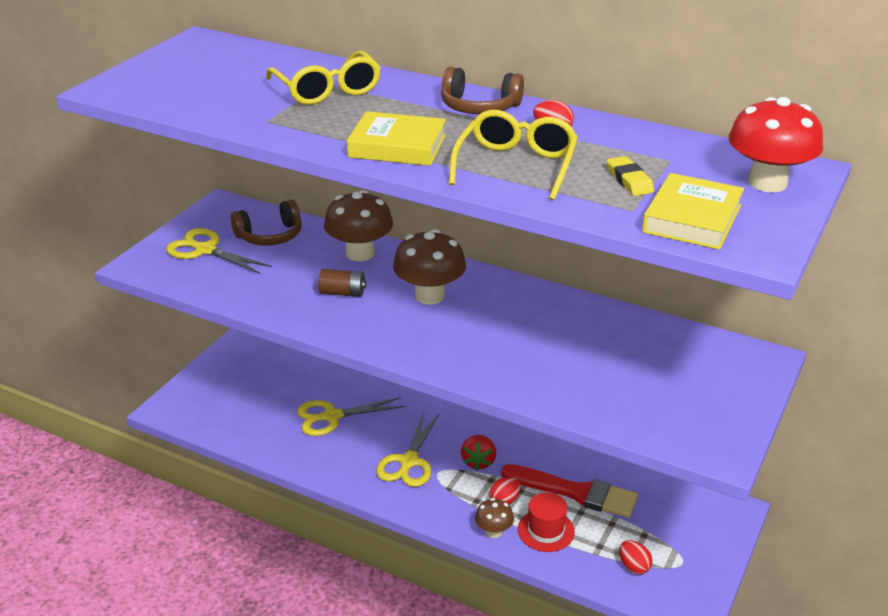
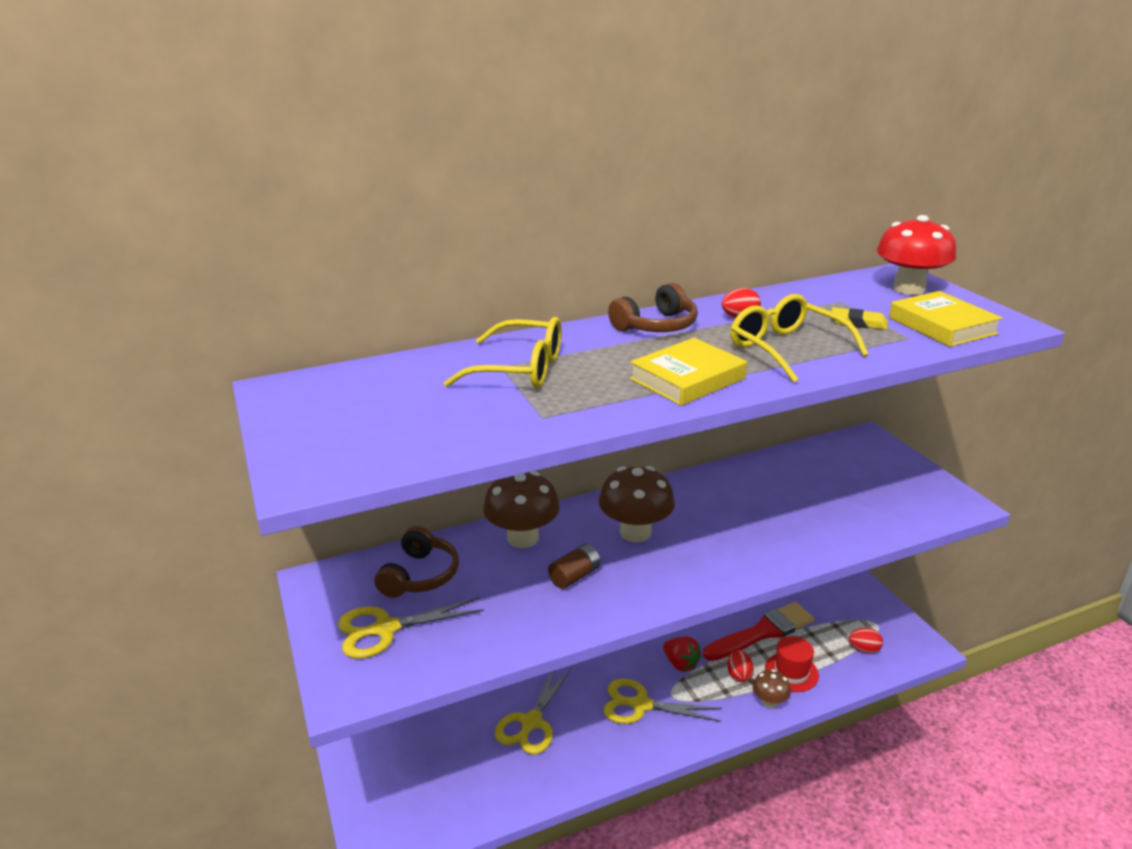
camera: 50 degrees left, 5 degrees down
(409, 461) = (641, 705): yellow scissors -> yellow scissors turned 135 degrees clockwise

